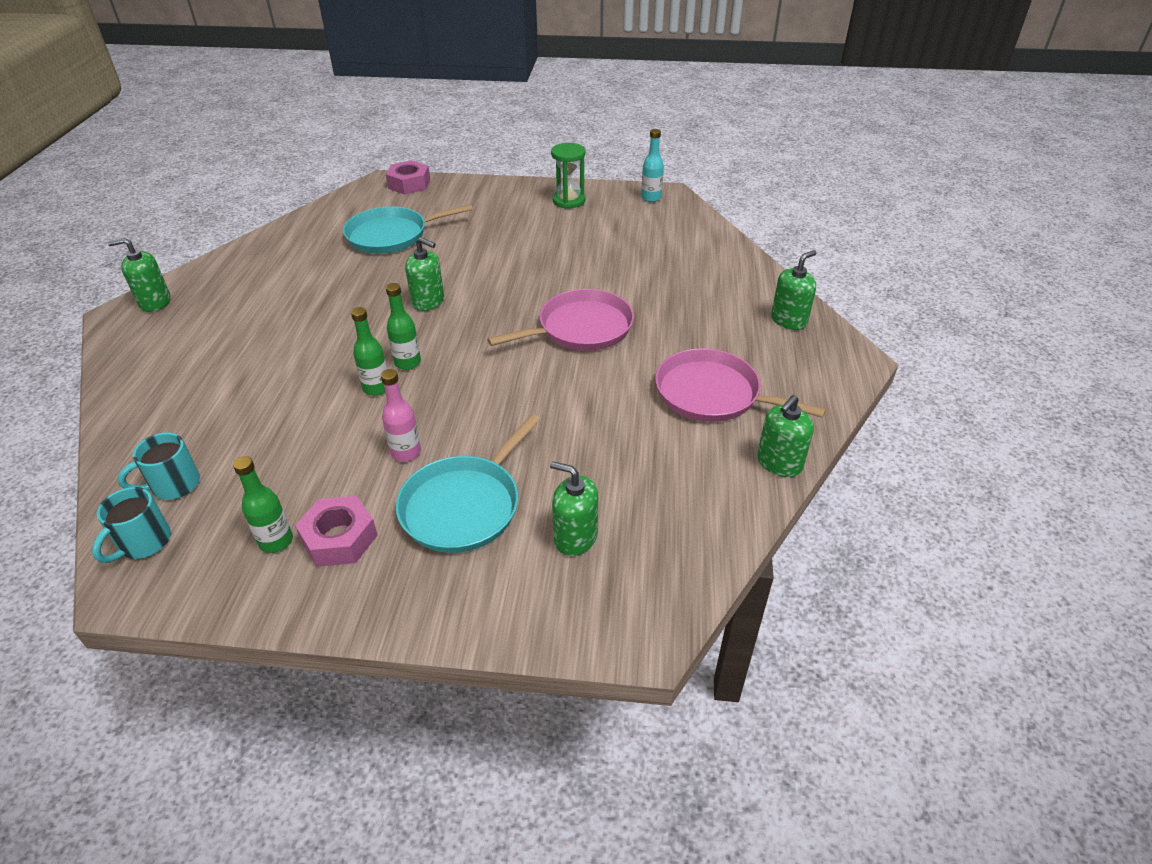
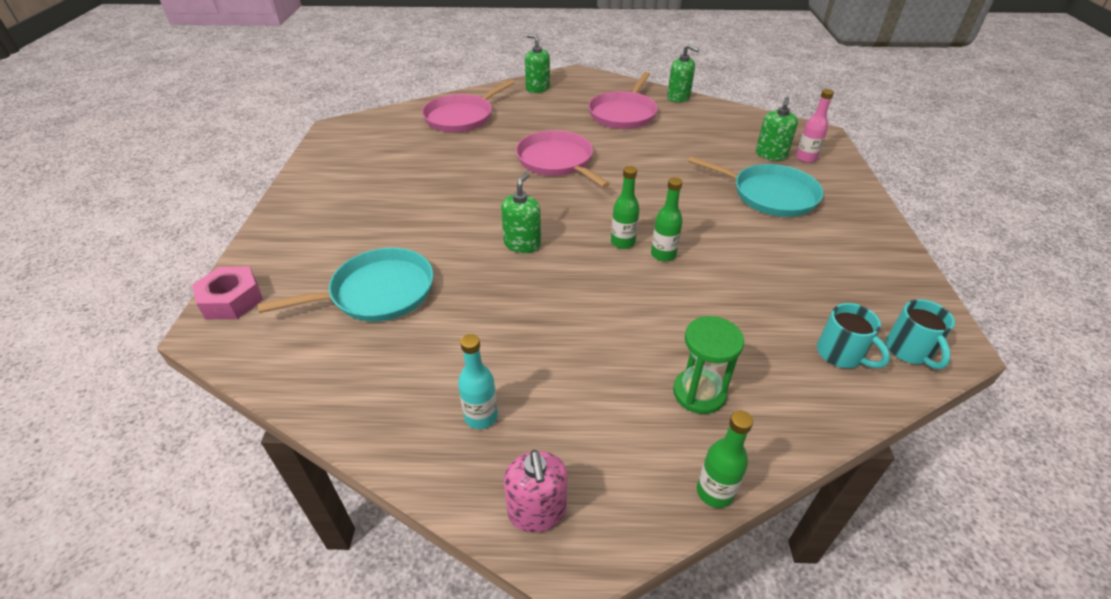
camera: 95 degrees left, 0 degrees up
(143, 543) = (909, 351): turquoise mug -> turquoise mug turned 60 degrees clockwise
(155, 302) = (537, 511): green soap dispenser -> pink soap dispenser
(276, 541) = (854, 273): green bottle -> green bottle (714, 492)
(339, 538) = (831, 243): pink nut -> none
(391, 235) = (377, 292): turquoise pan -> turquoise pan turned 90 degrees counterclockwise
(406, 452) = (733, 226): pink bottle -> pink bottle (806, 158)
(568, 201) = (330, 177): green hourglass -> green hourglass (699, 393)
(651, 198) = (341, 135): turquoise bottle -> turquoise bottle (481, 416)
(694, 263) = (461, 117): none -> pink pan

